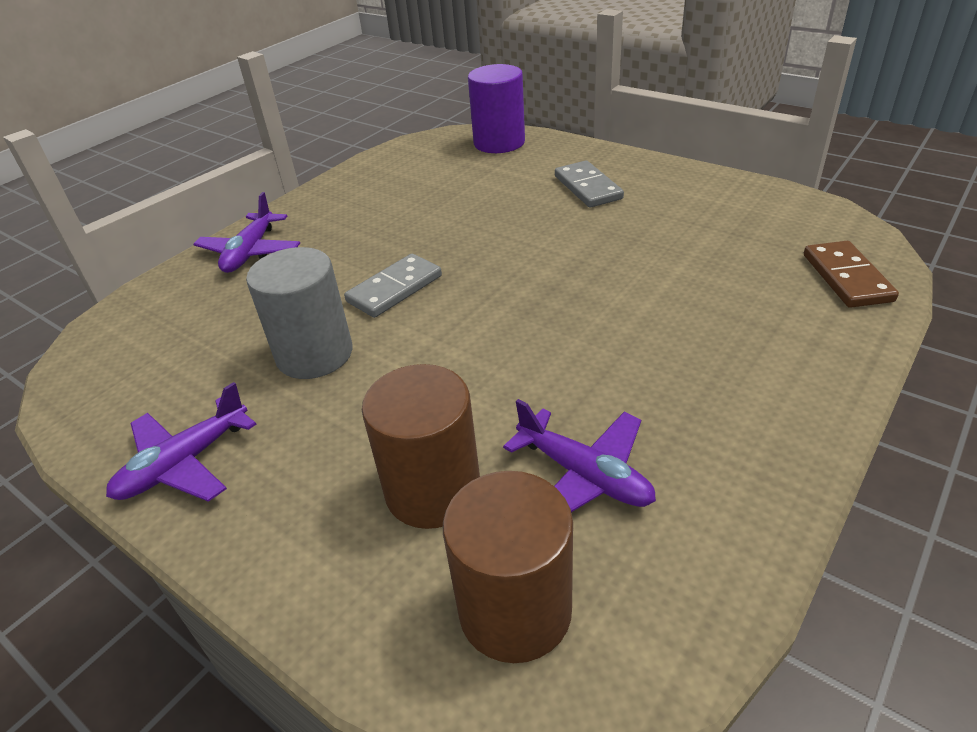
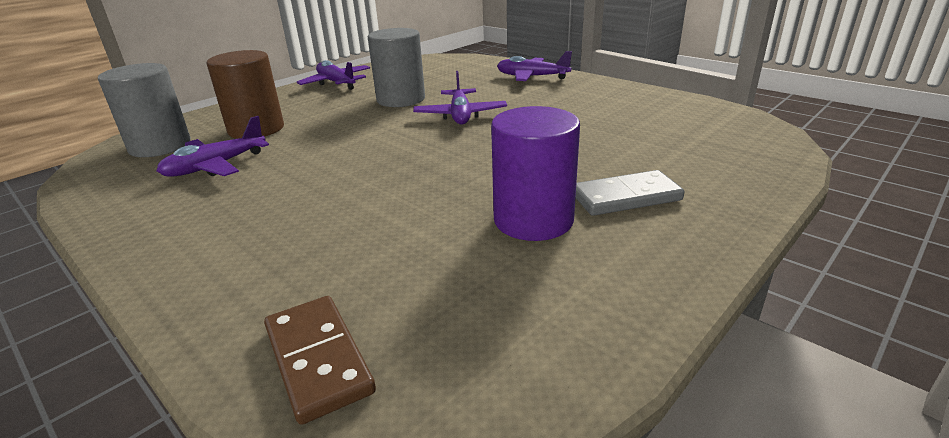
camera: 95 degrees right, 10 degrees down
(394, 289) = (460, 115): grey domino -> purple plane
(499, 142) = (754, 153): purple cylinder -> purple cylinder (533, 220)
(515, 610) = (160, 146): brown cylinder -> grey cylinder
(846, 278) = (318, 359): brown domino -> brown domino turned 60 degrees clockwise

